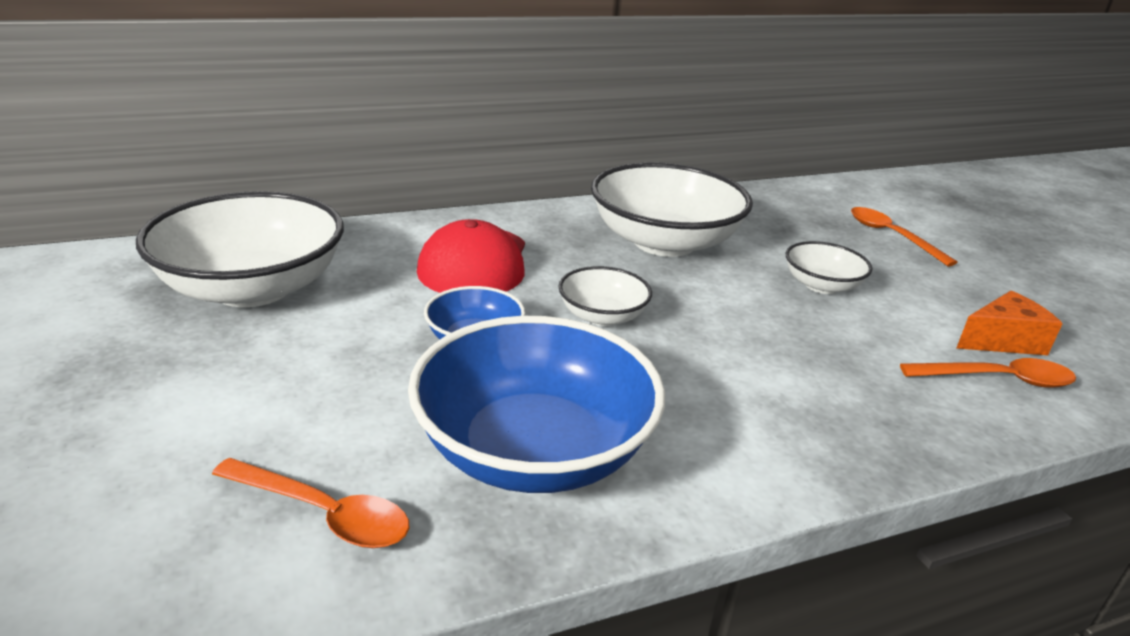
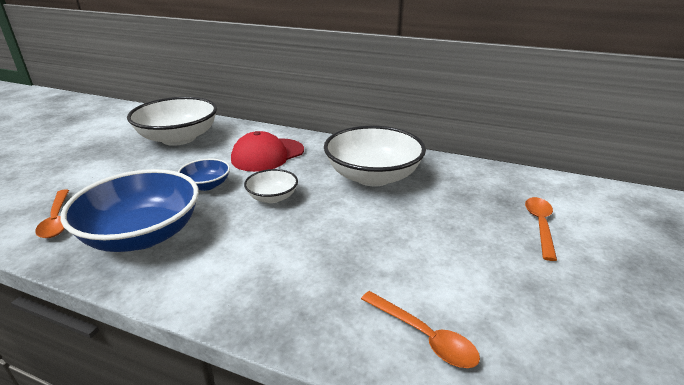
camera: 45 degrees right, 0 degrees up
(821, 285) = (420, 232): white bowl -> none
(1002, 341) = (483, 319): orange cheese -> none

